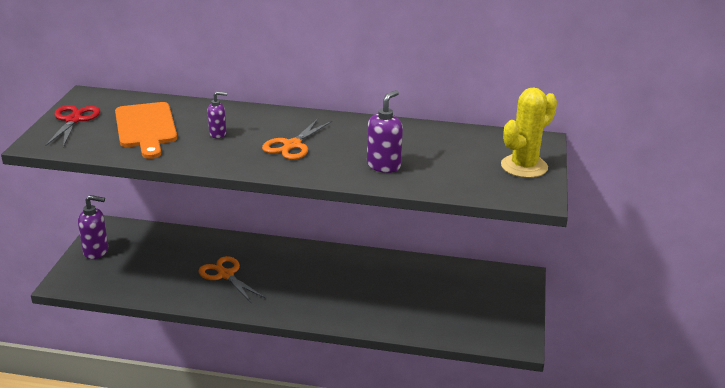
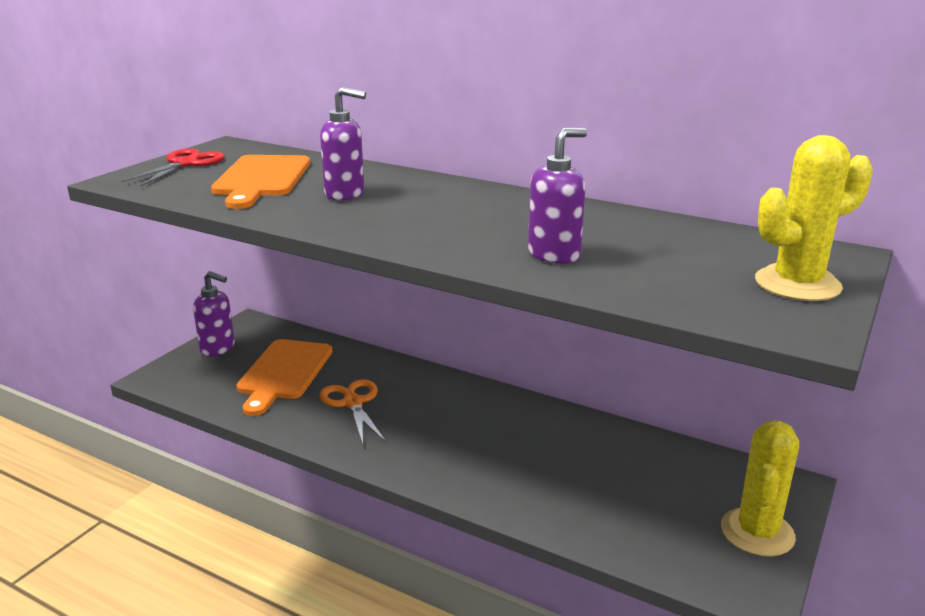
camera: 20 degrees right, 5 degrees down
(160, 261) = (283, 373): none -> orange cutting board
(218, 134) = (345, 194): purple soap dispenser -> purple soap dispenser, size x1.59
(292, 145) = (435, 216): orange scissors -> none
(511, 308) = (757, 532): none -> yellow cactus

